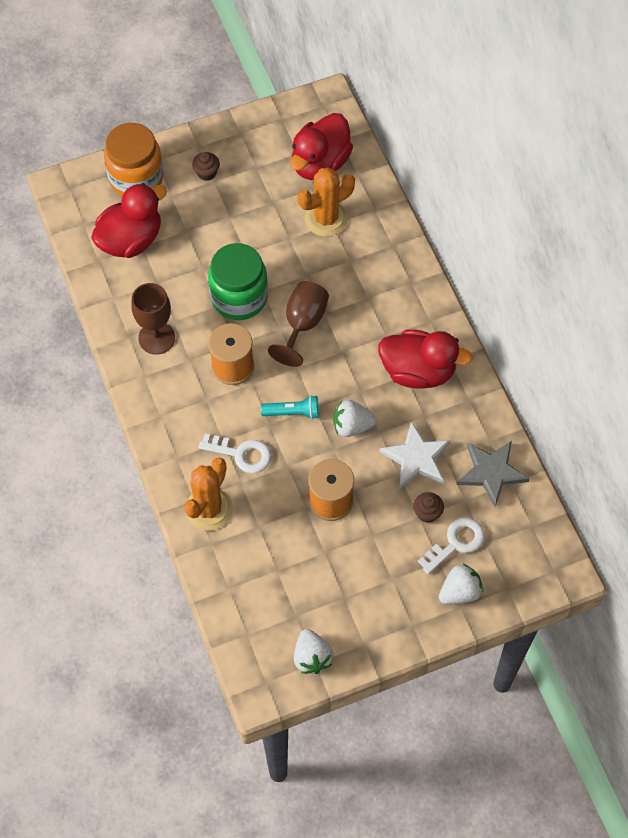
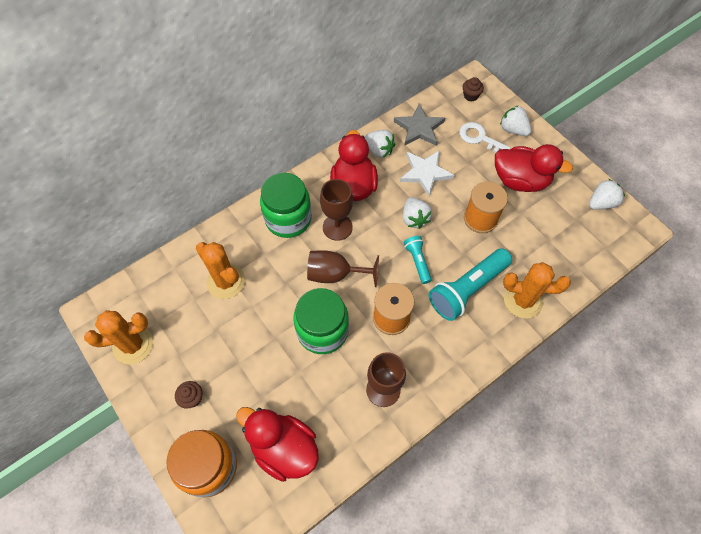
camera: 105 degrees left, 0 degrees up
(241, 454) = (467, 289): white key -> turquoise flashlight
(279, 130) = (133, 345): none -> orange cactus
(320, 163) = (166, 300): red duck -> red duck (520, 181)
(364, 340) = (337, 227): none -> brown goblet
(389, 292) = (288, 219): none -> green jar
(427, 513) = (464, 158): brown cupcake -> brown cupcake (470, 96)
(466, 414) = (379, 150): none -> white strawberry

